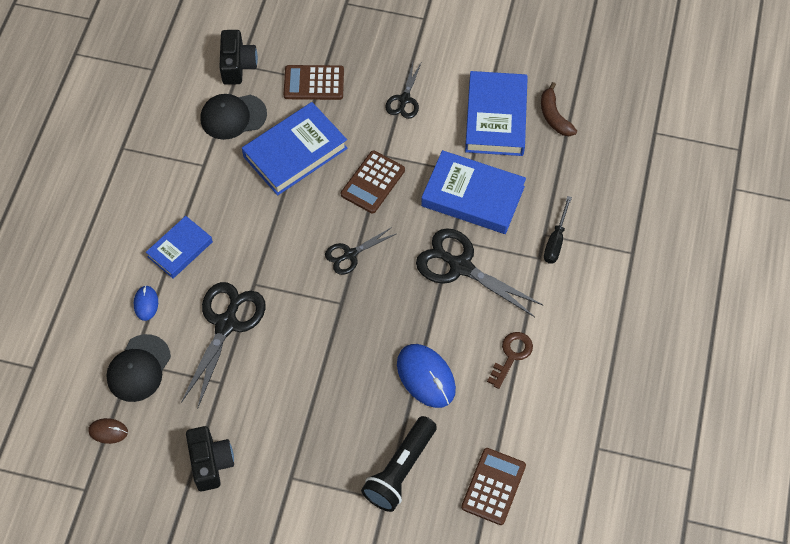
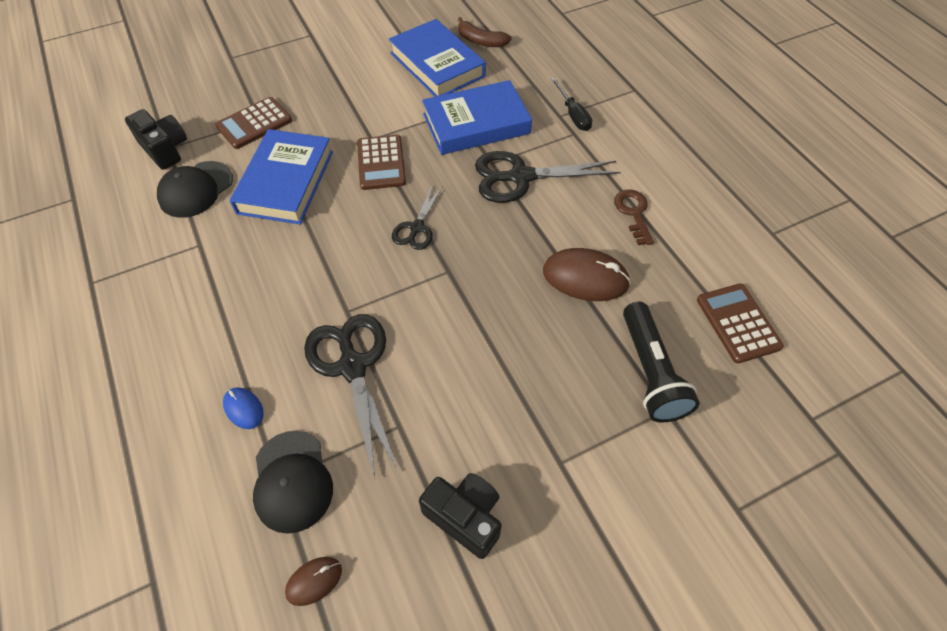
camera: 40 degrees left, 5 degrees down
(180, 249) = (238, 332): blue book -> none
(404, 99) = (349, 92): black scissors -> none
(426, 377) = (585, 278): blue mouse -> brown mouse

